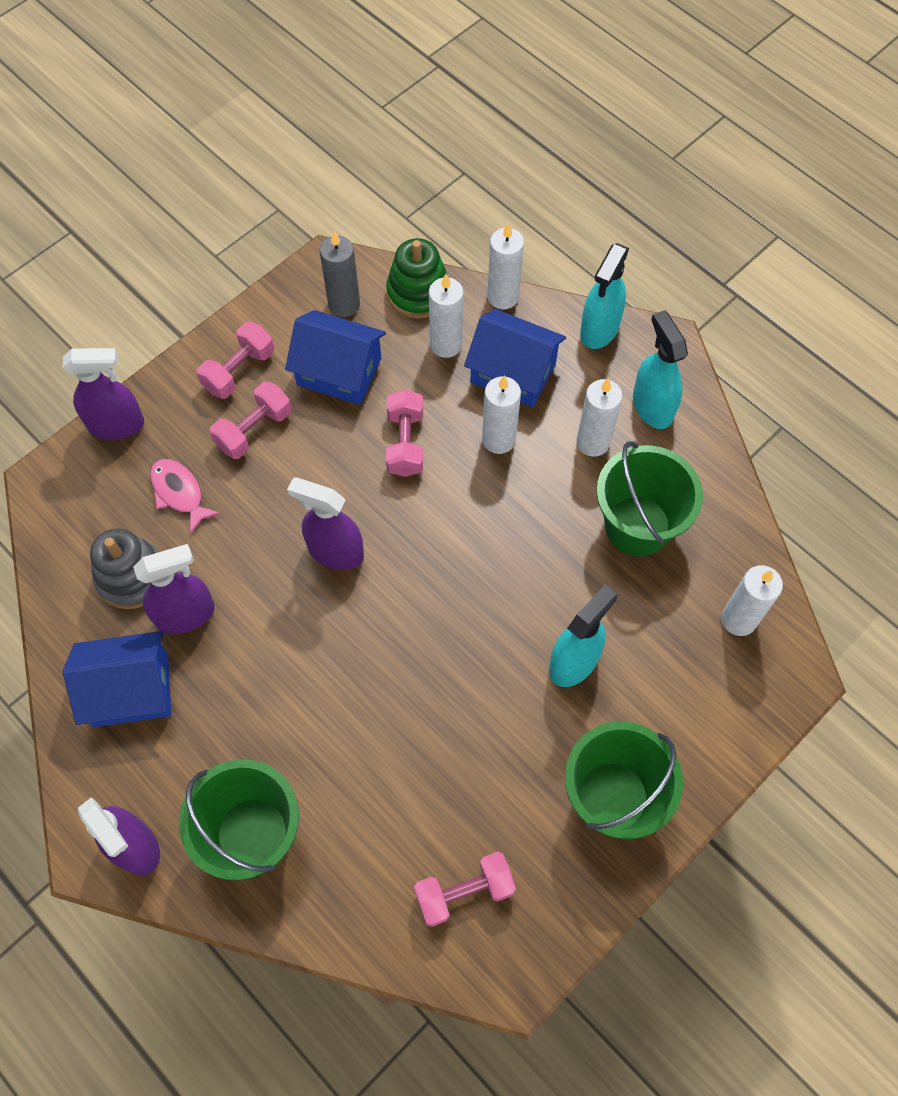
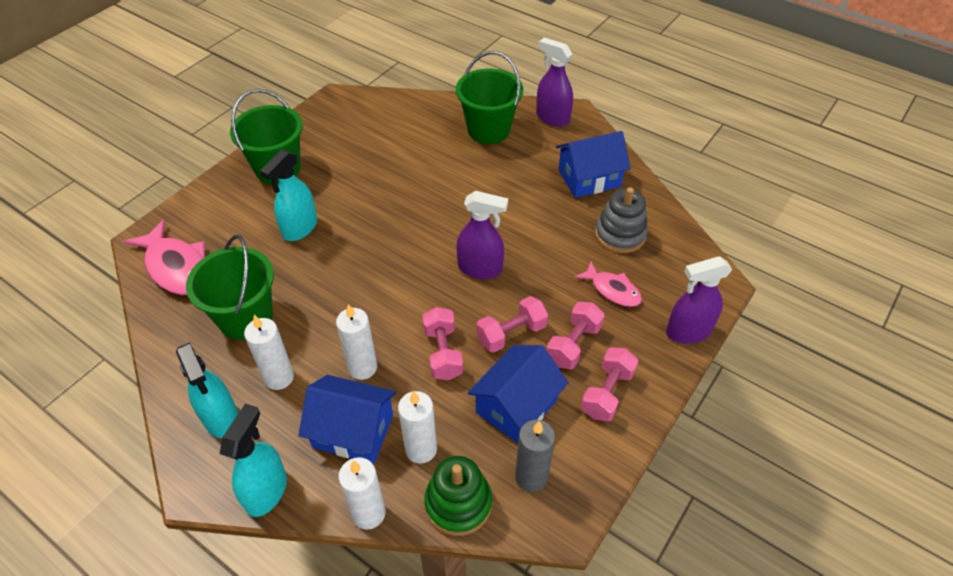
camera: 170 degrees right, 15 degrees down
(186, 614) = (572, 219): purple spray bottle -> none
(339, 372) = (516, 406): blue house -> blue house turned 60 degrees counterclockwise
(464, 892) = (364, 123): pink dumbbell -> pink dumbbell (511, 334)
(738, 619) = (176, 267): white candle -> pink fish

